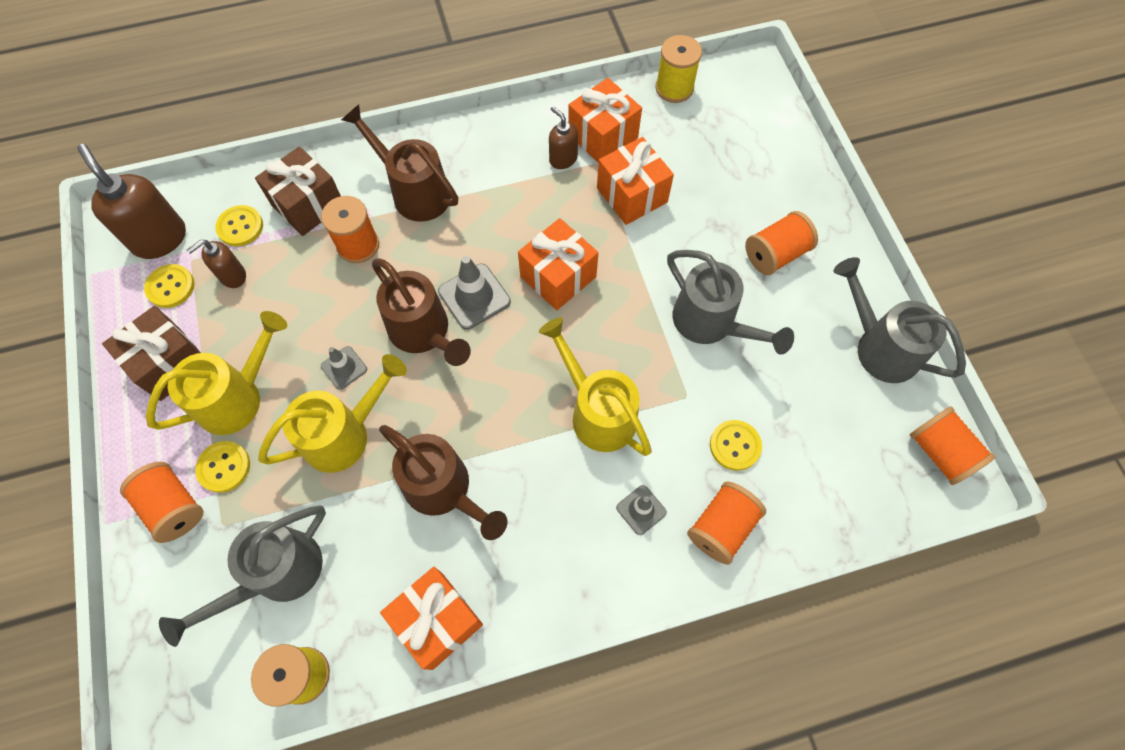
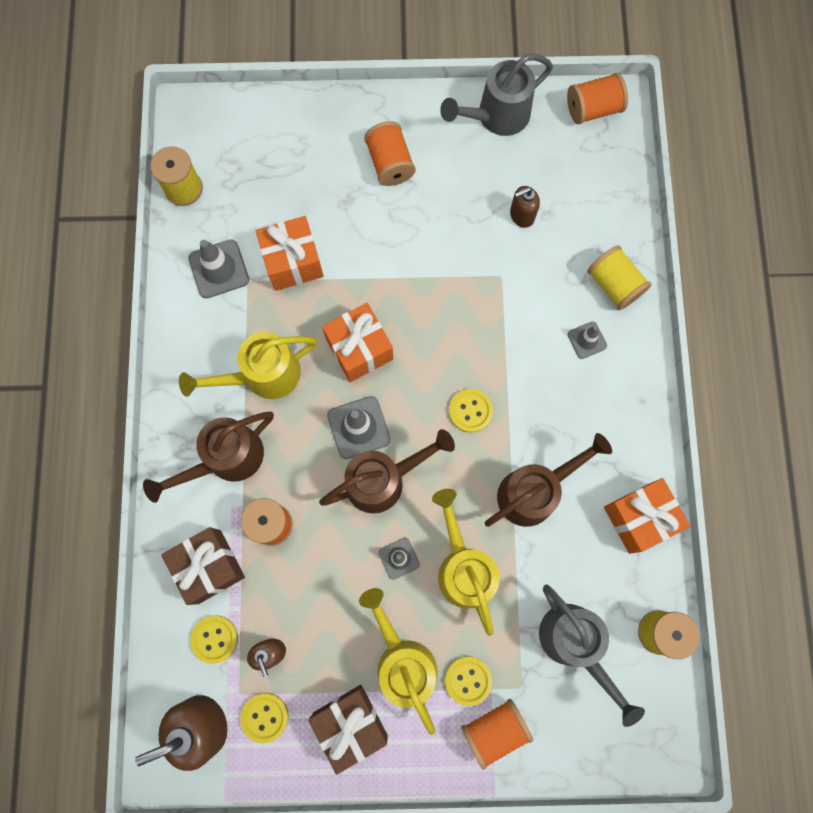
camera: 75 degrees left, 10 degrees up
(563, 159) = (233, 312): brown soap dispenser -> brown soap dispenser (521, 215)
(597, 412) = (496, 350): yellow watering can -> yellow watering can (263, 375)
(603, 136) = (219, 269): orange gift -> grey traffic cone
(710, 323) = (441, 237): grey watering can -> none
(721, 527) = (614, 285): orange spool -> yellow spool
(735, 446) = (552, 253): yellow button -> yellow button (470, 411)

